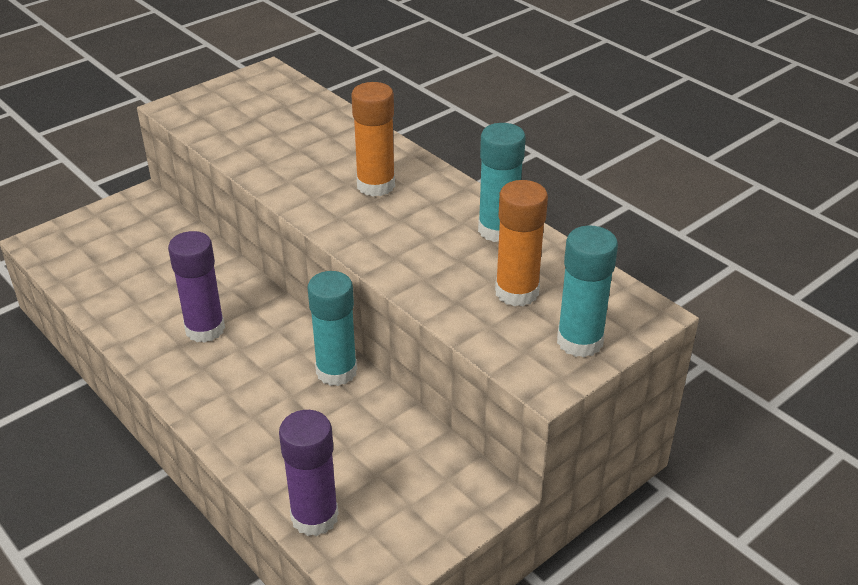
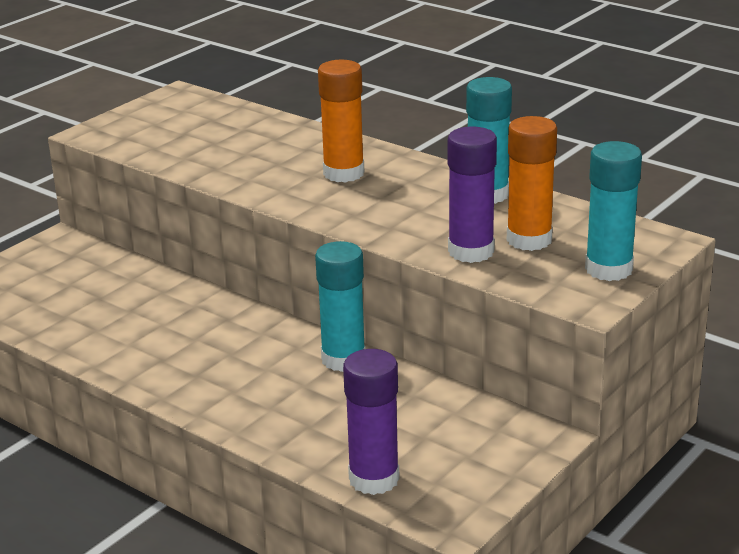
camera: 10 degrees left, 10 degrees down
(205, 329) = (184, 342): purple glue stick -> purple glue stick (471, 251)

